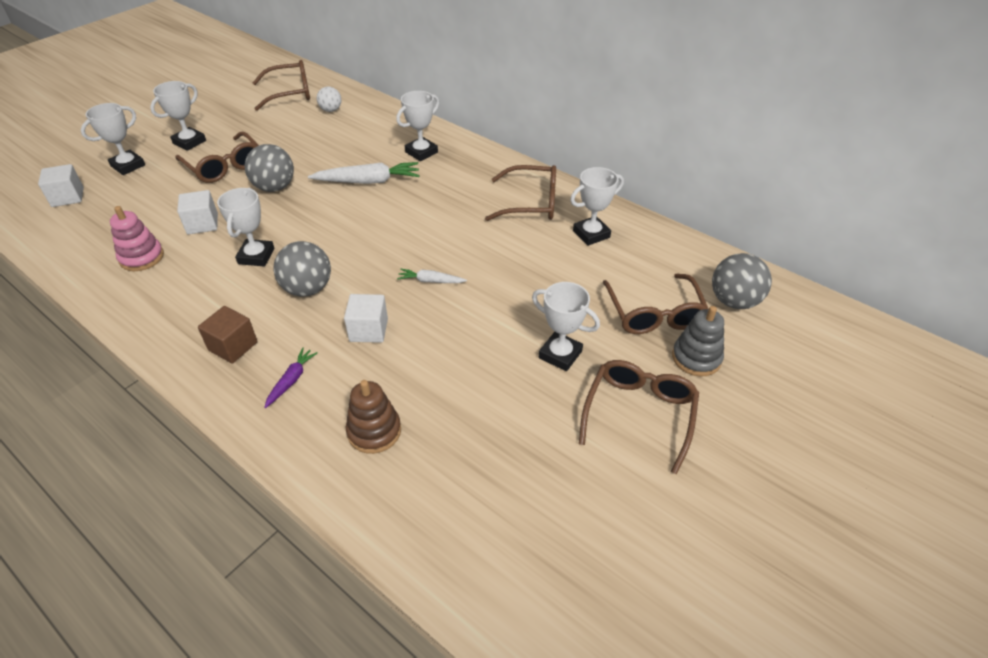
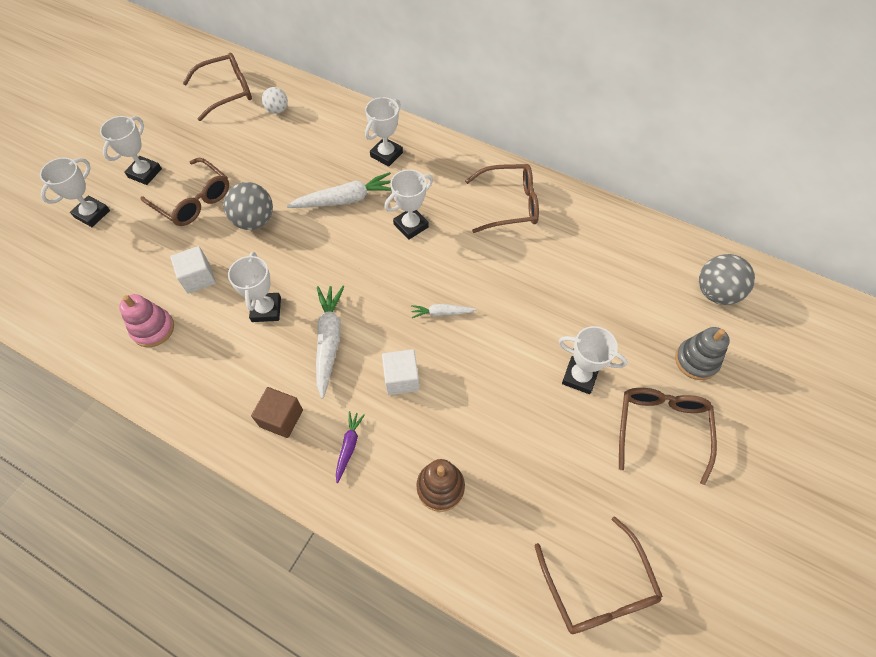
camera: 10 degrees left, 15 degrees up
(68, 197) = (45, 264): white cube -> none
(307, 289) = (329, 341): grey ball -> white carrot
(591, 234) = (574, 234): white trophy -> white trophy (411, 225)
(654, 314) = (650, 318): brown glasses -> brown glasses (598, 588)

